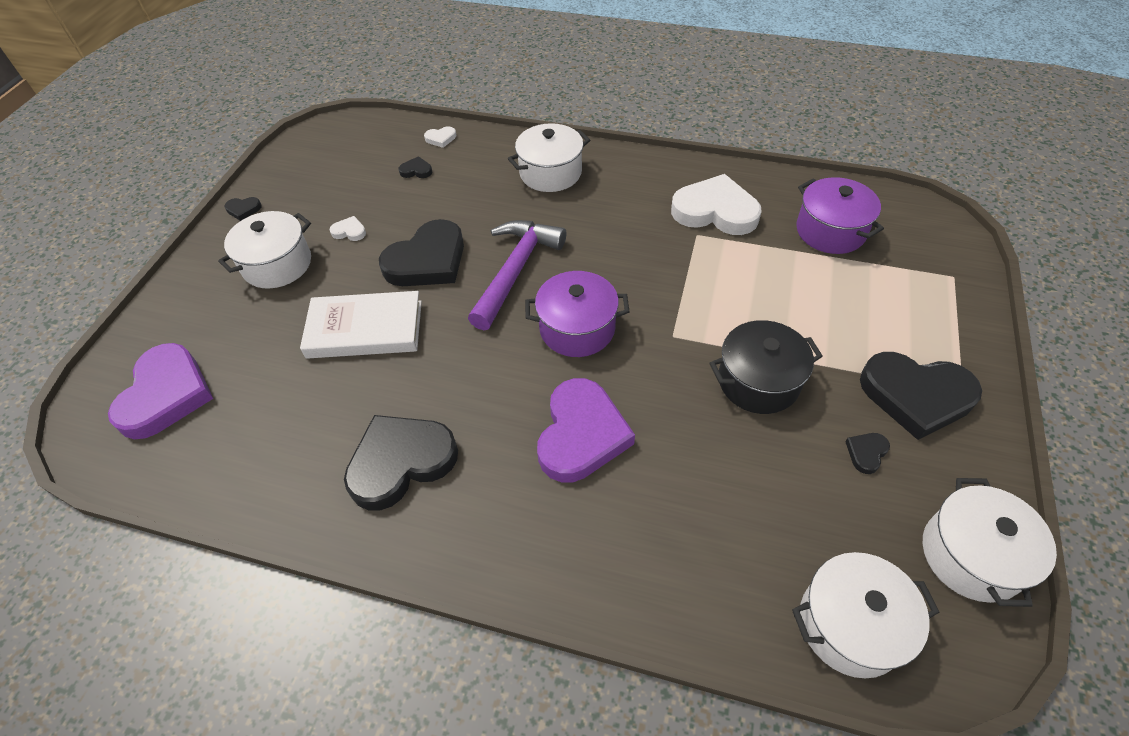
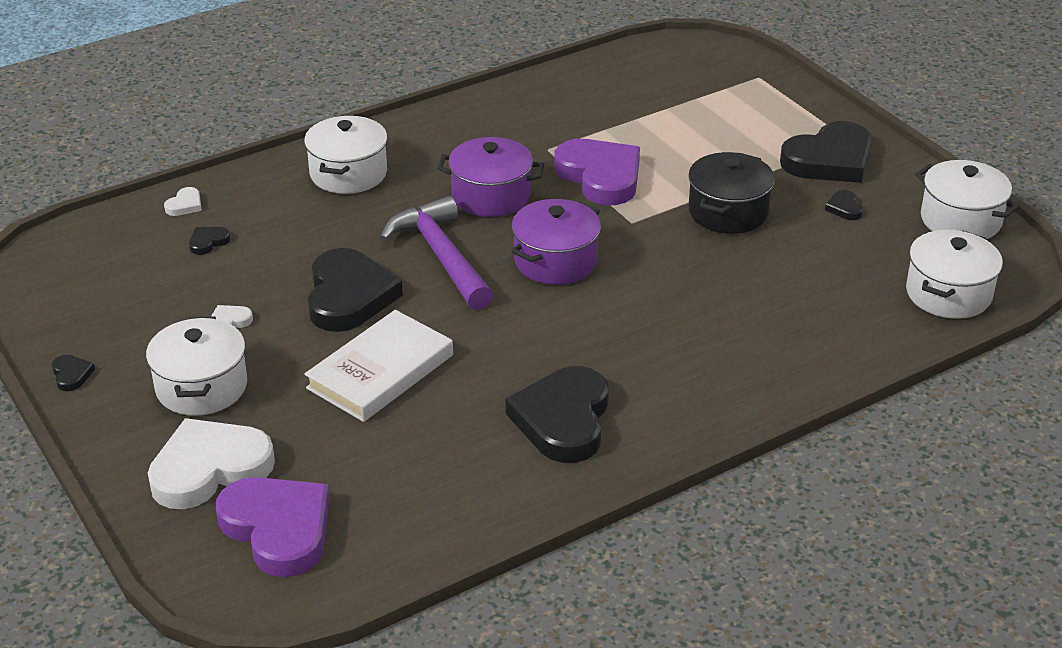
camera: 50 degrees left, 15 degrees down
(243, 209) = (71, 375): black heart -> black heart turned 60 degrees counterclockwise
(581, 434) = (662, 316): purple heart -> purple heart (600, 176)
(715, 211) = (536, 125): white heart -> white heart (209, 469)
(830, 231) = (640, 93): purple pot -> purple pot (491, 196)

